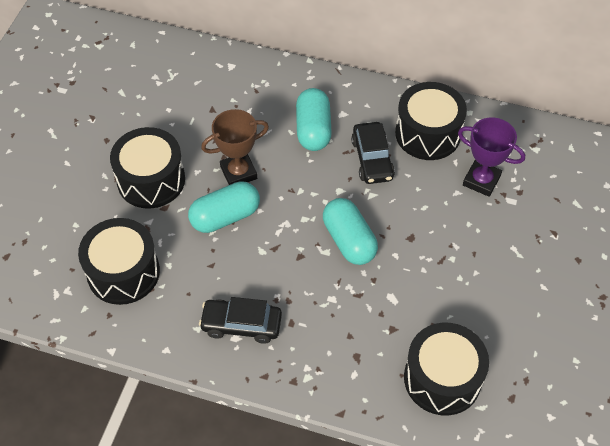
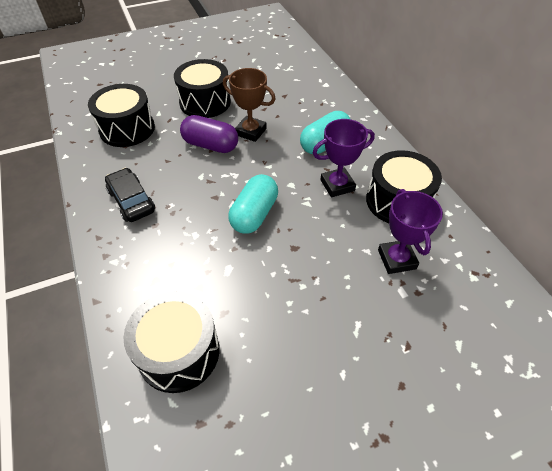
camera: 50 degrees right, 5 degrees down
(225, 217) = (210, 145): turquoise capsule -> purple capsule
(372, 159) = (337, 185): black car -> purple trophy

